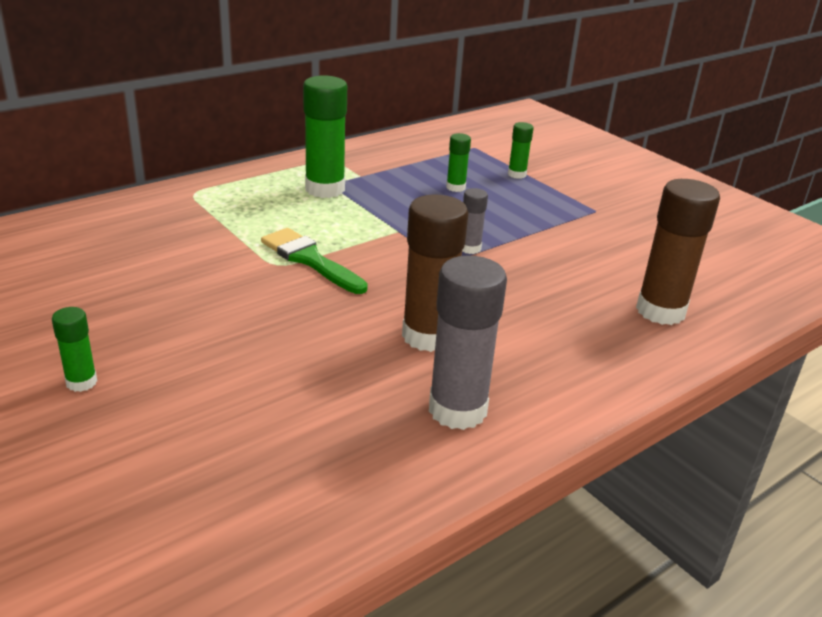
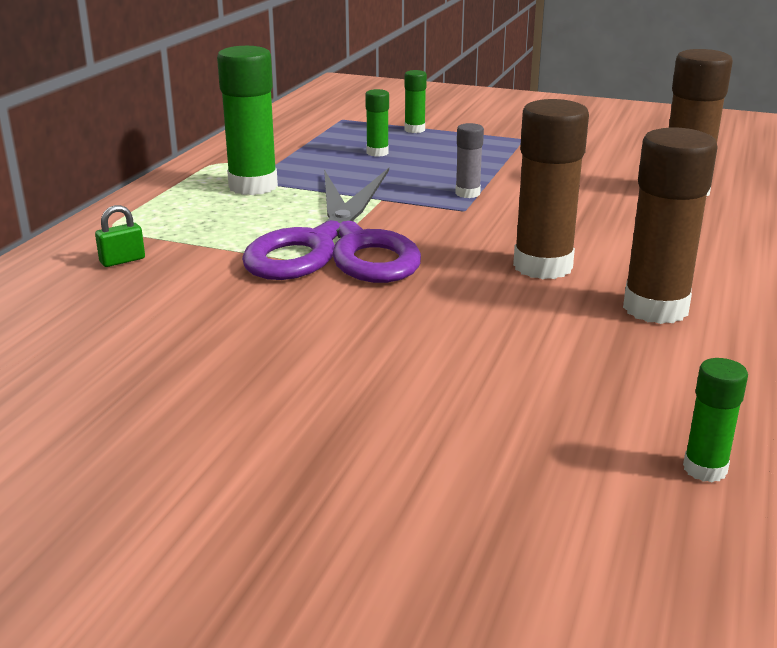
camera: 30 degrees left, 5 degrees down
(81, 382) = (277, 422): green glue stick -> green glue stick (705, 469)
(164, 222) = (122, 260): none -> green padlock
(310, 260) = (337, 245): green brush -> purple scissors
(457, 410) = (655, 308): grey glue stick -> brown glue stick

